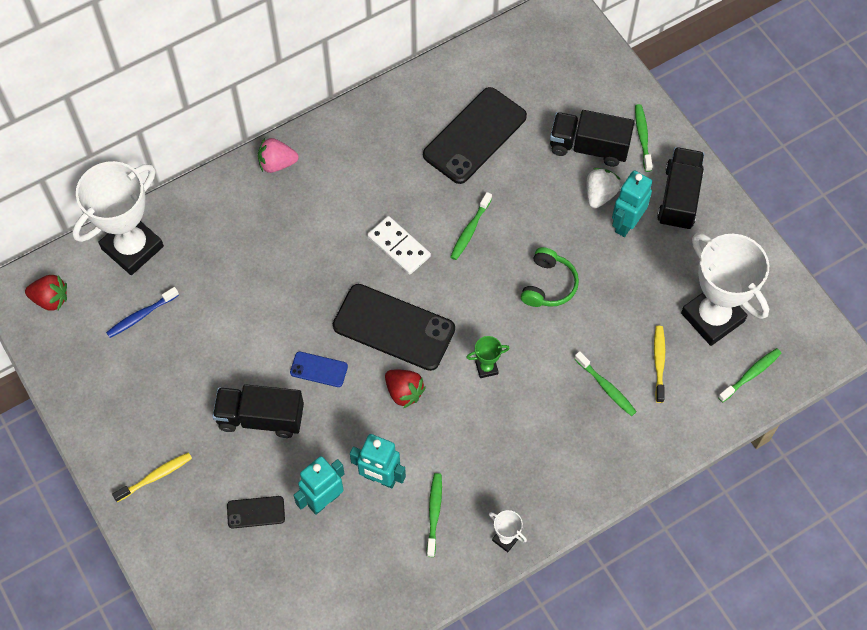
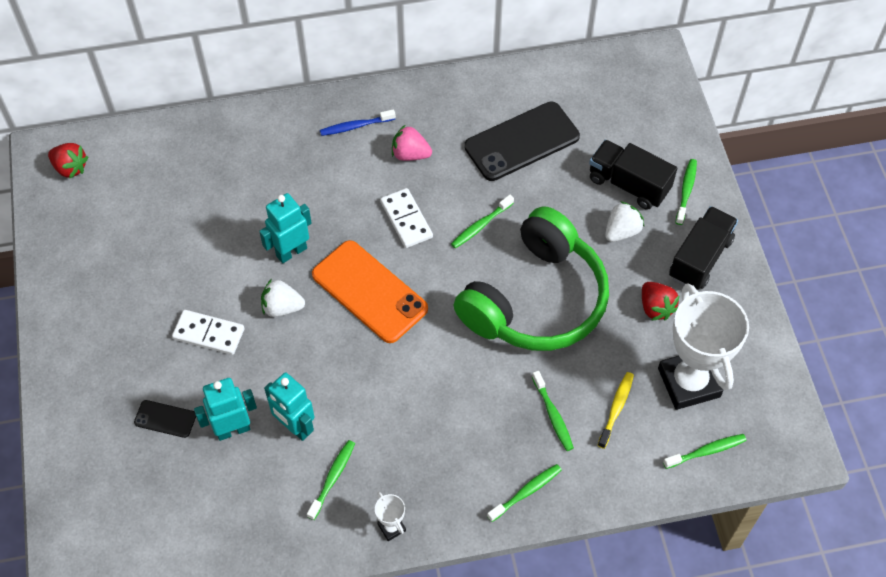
camera: 20 degrees right, 5 degrees down
(132, 247) = (163, 146): white trophy -> none
(141, 316) = (143, 207): blue toothbrush -> blue toothbrush (355, 126)
(155, 476) = (89, 355): yellow toothbrush -> none
(260, 418) = (209, 334): black truck -> white domino
(277, 163) = (326, 112): pink strawberry -> pink strawberry (410, 154)
(319, 369) = (282, 307): blue phone -> white strawberry
(394, 327) = (369, 291): black phone -> orange phone
(404, 392) = (353, 354): red strawberry -> red strawberry (656, 308)
(486, 368) = (442, 358): green trophy -> none
(548, 285) = (535, 299): green headphones -> green headphones, size x2.34
(610, 465) = (526, 492): none -> green toothbrush
(626, 224) = (636, 266): turquoise robot -> turquoise robot (291, 252)

